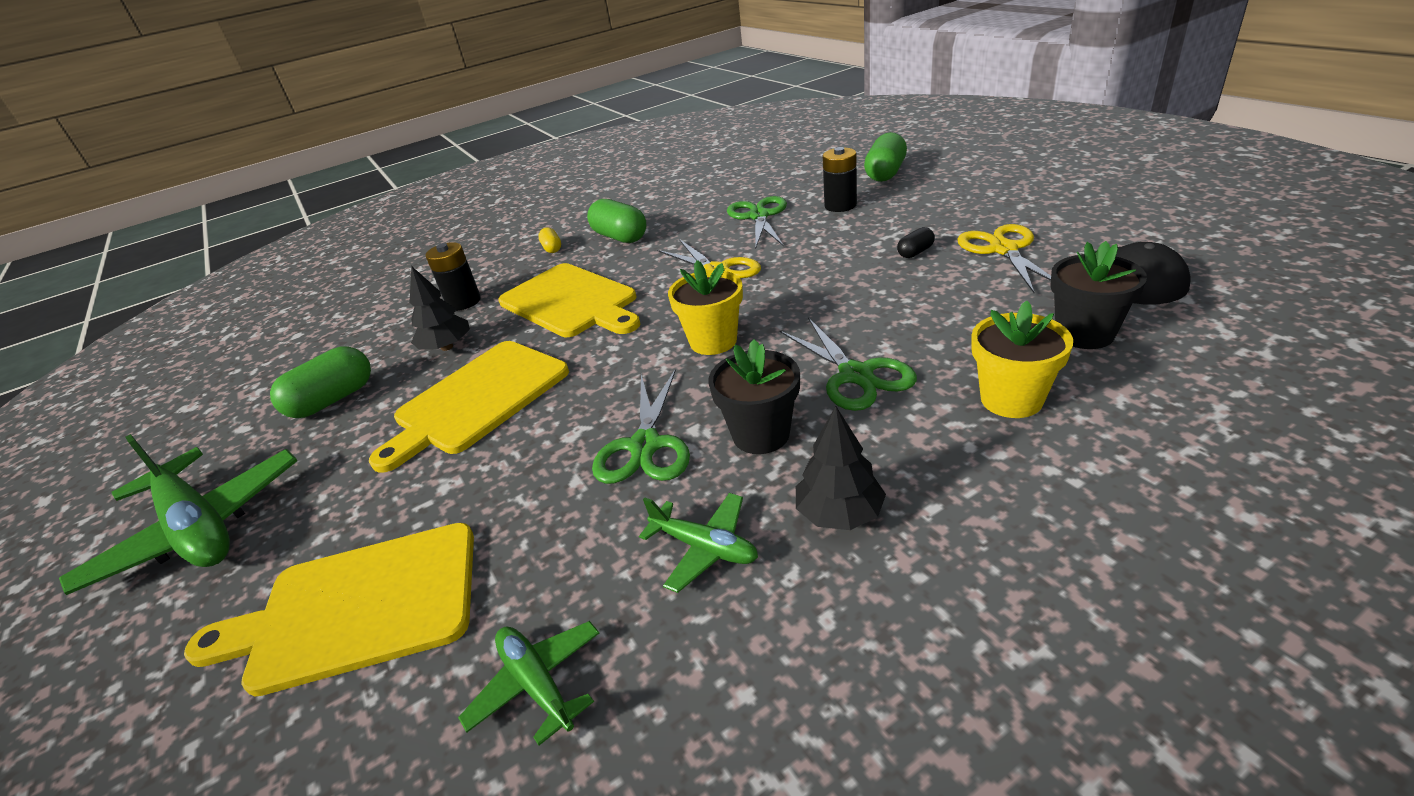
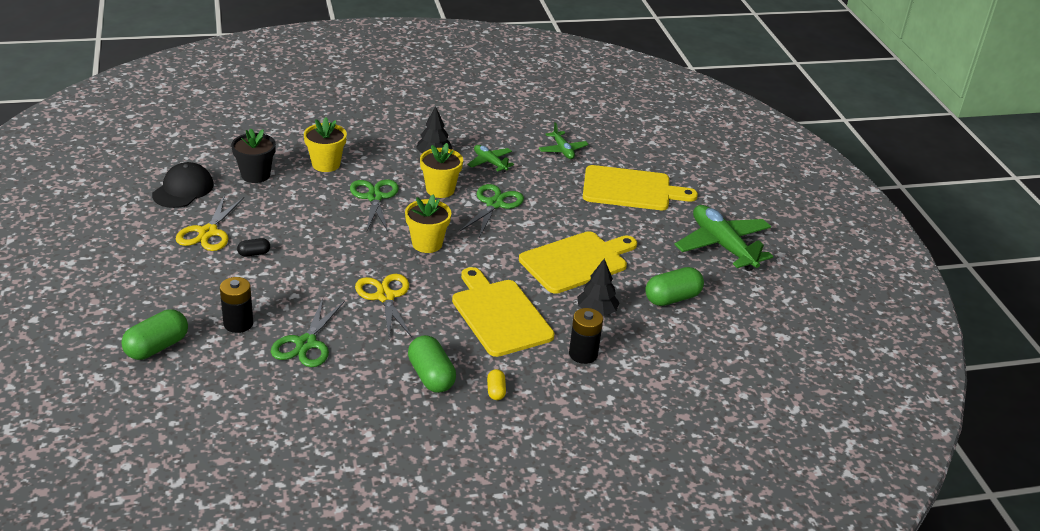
camera: 170 degrees left, 0 degrees up
(761, 434) = (440, 190): black flower pot -> yellow flower pot

